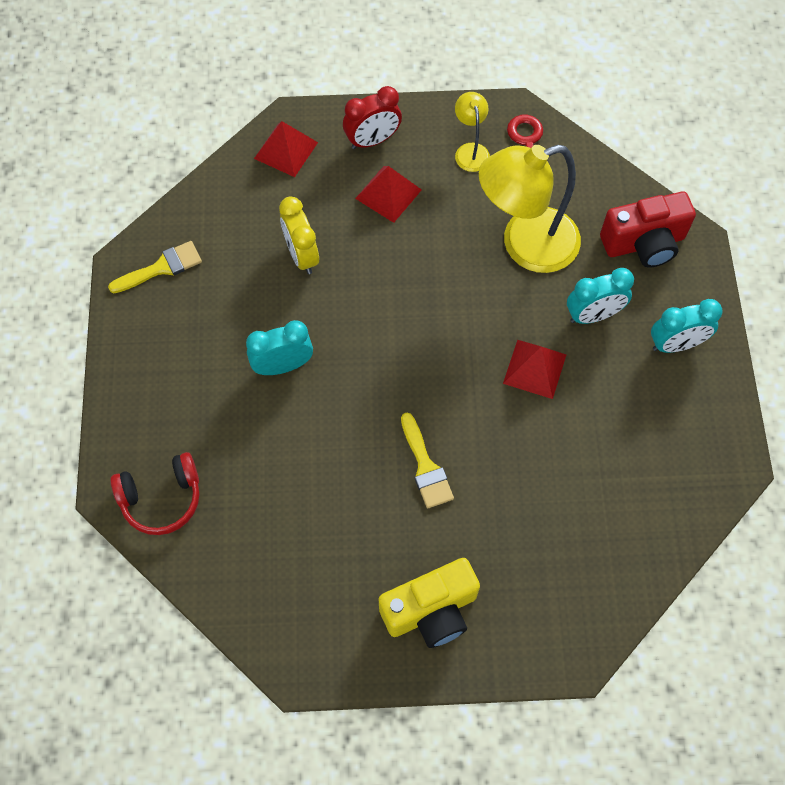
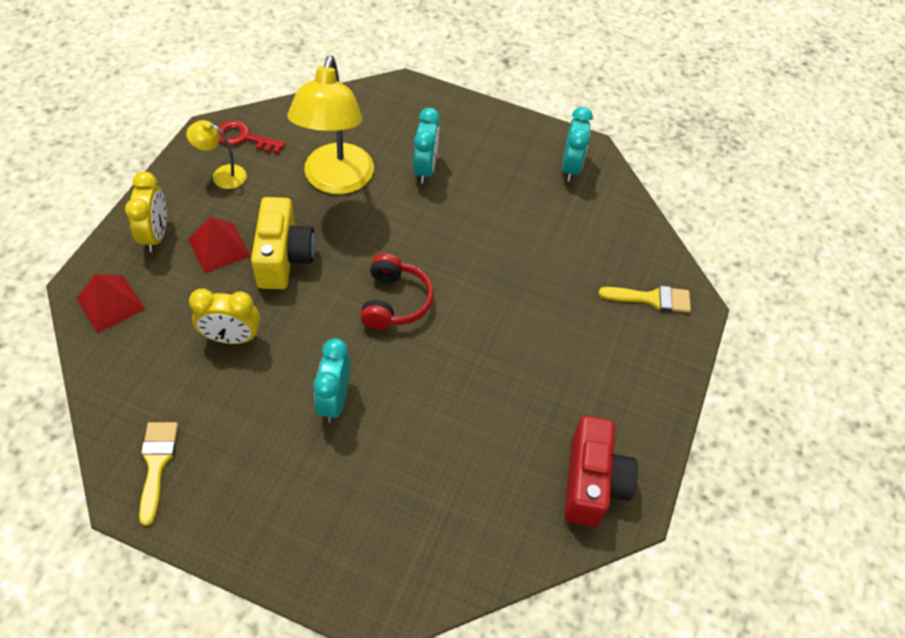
camera: 70 degrees left, 10 degrees down
(161, 498) = (411, 564): red headphones -> red headphones (394, 301)
(372, 140) = (156, 235): red clock -> yellow clock
(425, 466) = (492, 333): yellow brush -> yellow brush (651, 298)
(431, 611) = (620, 385): yellow camera -> yellow camera (284, 258)
(535, 368) = (448, 224): red pyramid -> none
(644, 243) = (385, 113): red camera -> red camera (592, 483)
(676, 344) = (478, 135): turquoise clock -> turquoise clock (570, 167)

